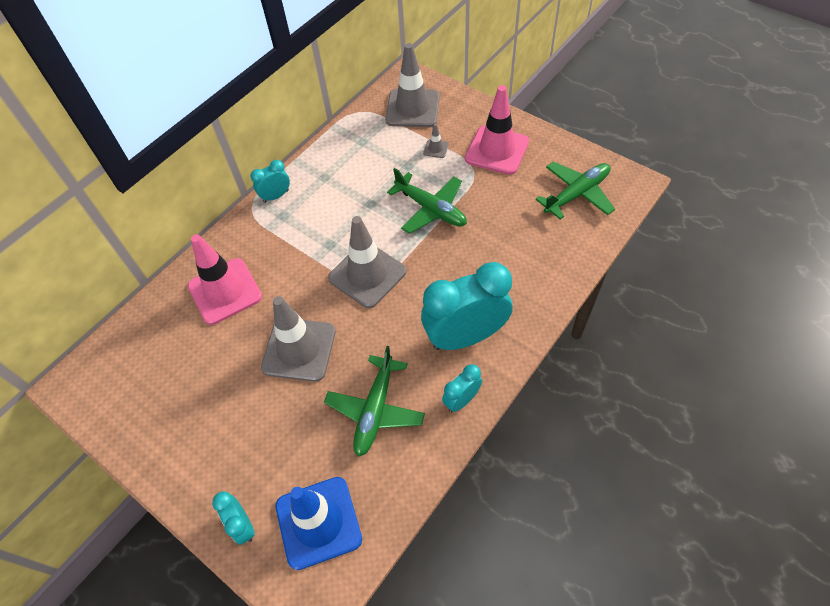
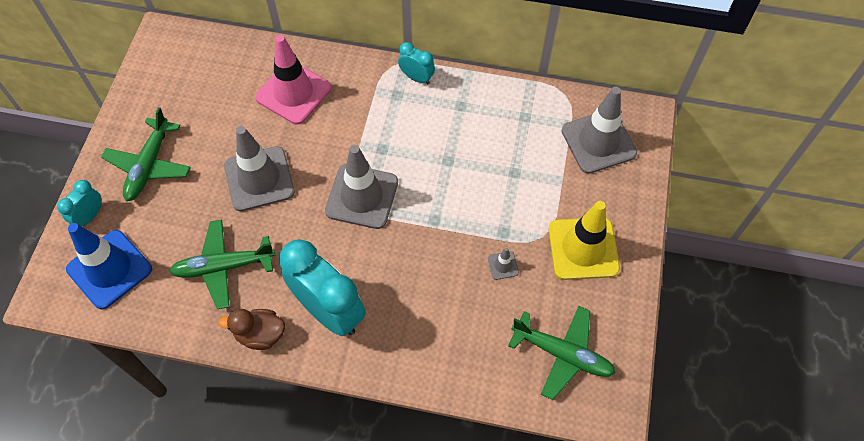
camera: 60 degrees right, 5 degrees up
(431, 209) = (468, 218): green plane -> green plane (149, 165)
(436, 149) = (552, 188): grey traffic cone -> grey traffic cone (503, 265)
(461, 400) = (260, 334): turquoise clock -> brown duck
(497, 150) = (583, 248): pink traffic cone -> yellow traffic cone

